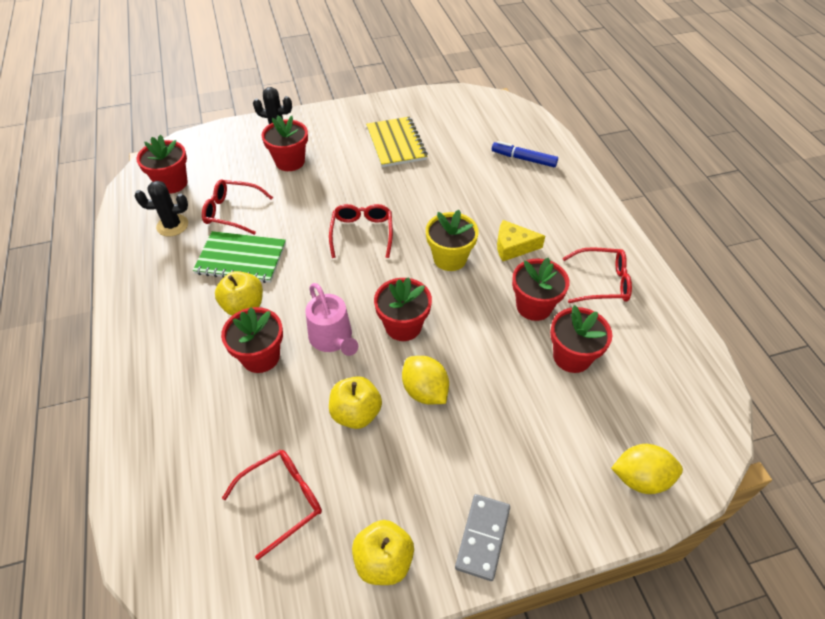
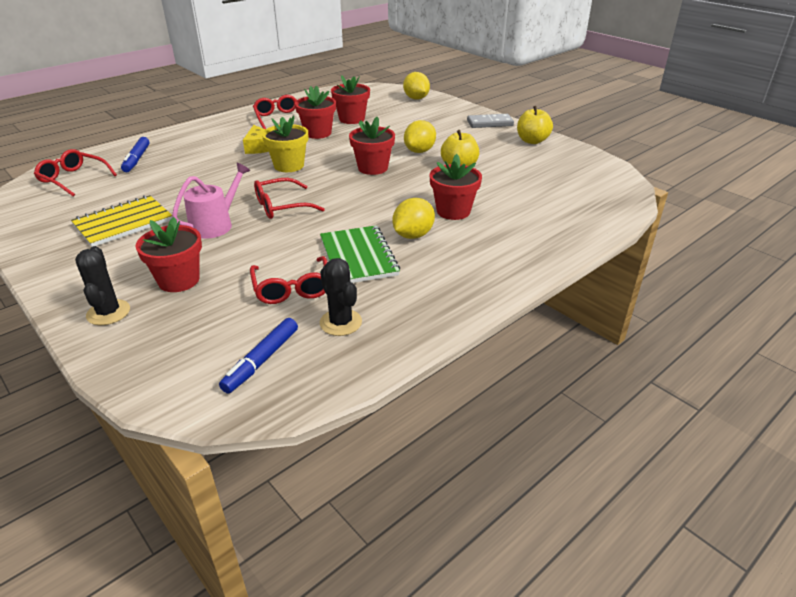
camera: 115 degrees left, 15 degrees down
(172, 183) = (261, 360): red flower pot -> blue marker
(244, 306) = (413, 235): yellow apple -> yellow lemon
(283, 500) = (539, 173): red glasses -> red glasses (73, 179)
(332, 338) = (408, 189): pink watering can -> pink watering can (215, 225)

